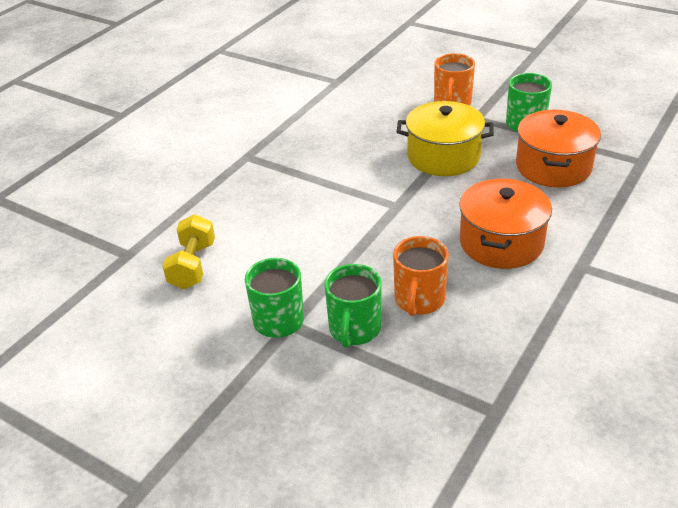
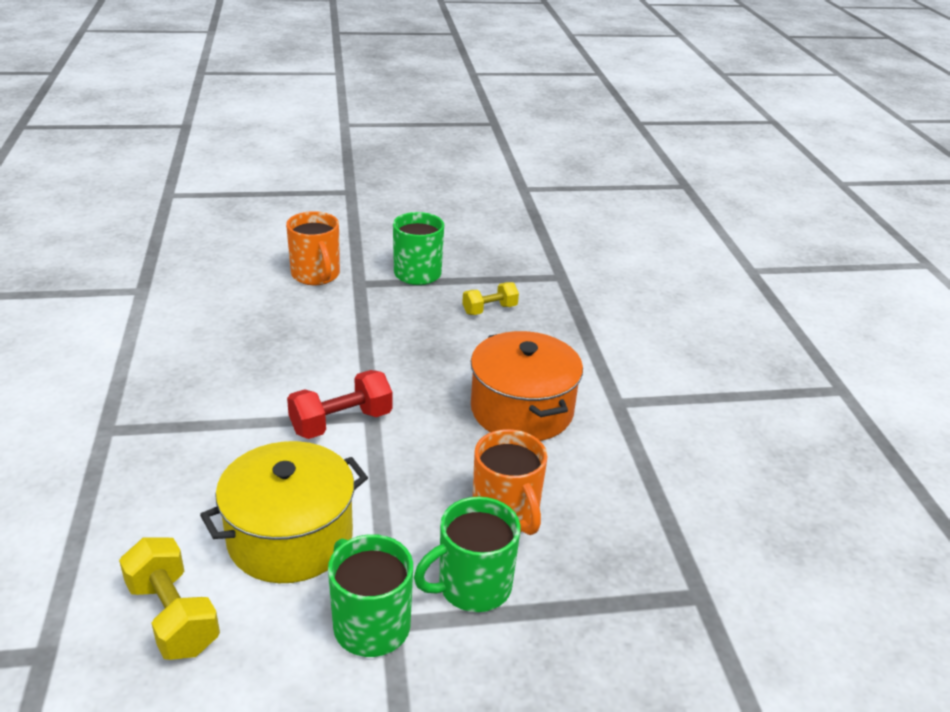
camera: 45 degrees left, 5 degrees down
(354, 329) = (472, 586): green mug -> green mug turned 90 degrees clockwise
(374, 203) = (341, 422): none -> red dumbbell
(443, 156) = (366, 338): yellow pot -> yellow pot (290, 537)
(553, 167) = (489, 310): orange pot -> yellow dumbbell

